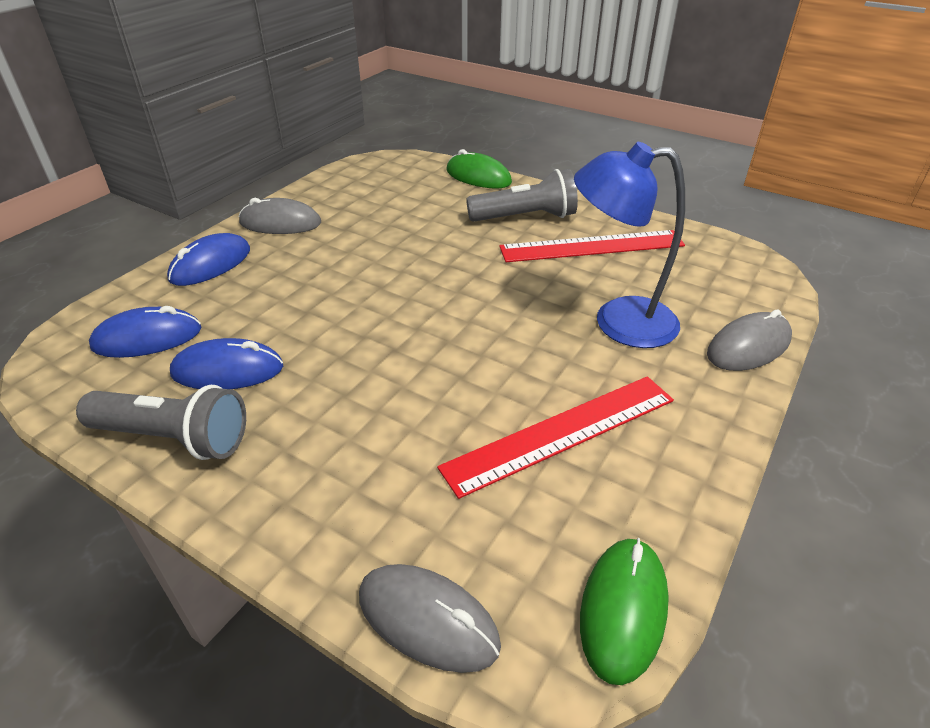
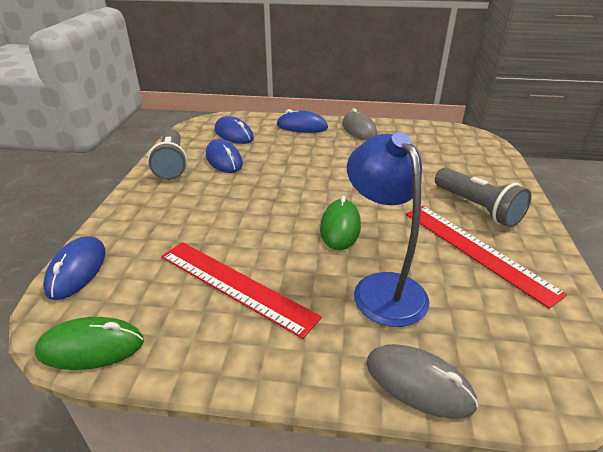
camera: 65 degrees right, 5 degrees down
(427, 620) = (77, 270): grey mouse -> blue mouse
(478, 177) = (506, 173): green mouse -> green mouse (340, 227)

